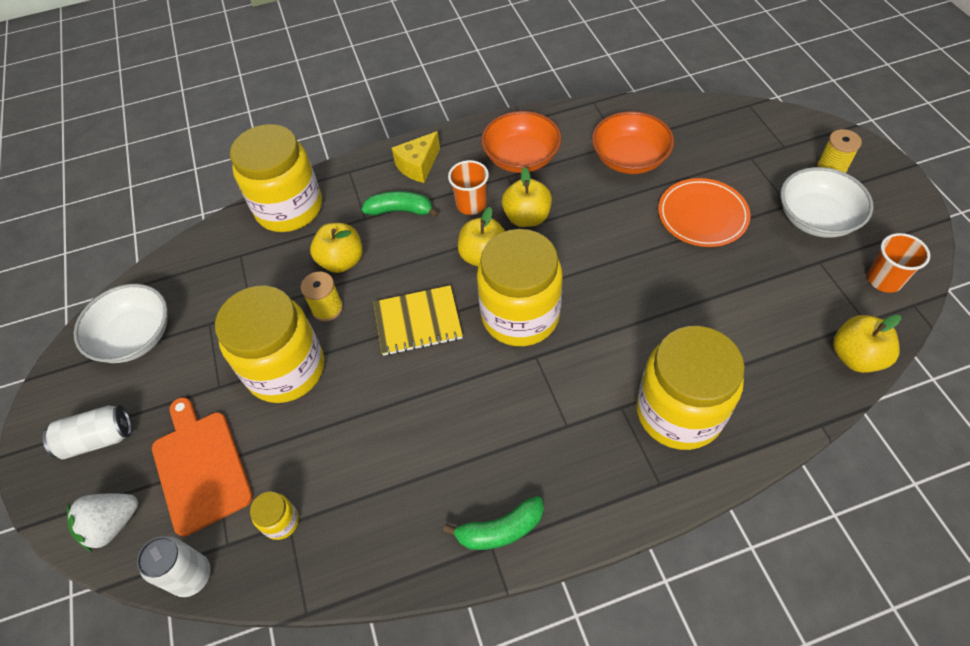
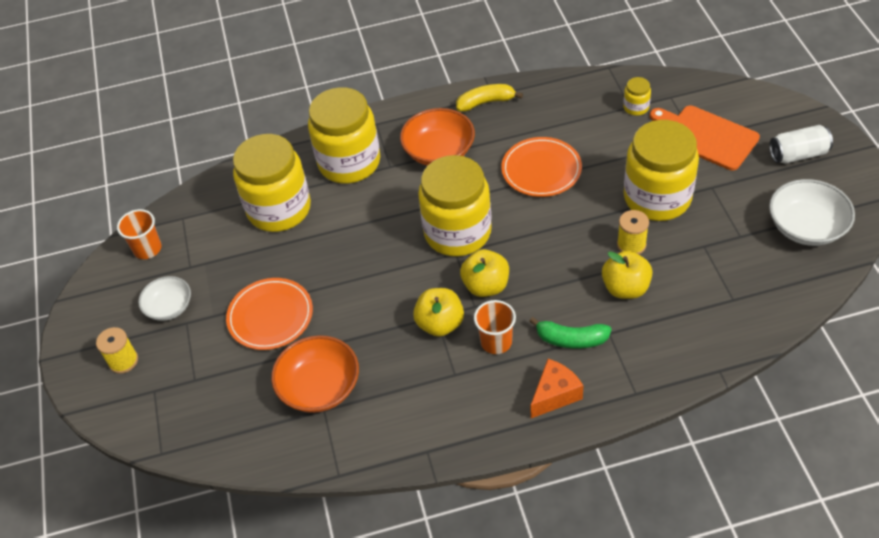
camera: 175 degrees left, 5 degrees down
(112, 525) = (758, 107): white strawberry -> none
(192, 576) = (689, 83): white can -> none
(200, 467) = (706, 136): orange cutting board -> orange cutting board turned 150 degrees clockwise
(289, 208) = (695, 349): yellow jar -> yellow jar (279, 209)
(418, 166) = (555, 395): yellow cheese -> orange cheese
(418, 322) = (547, 230): yellow notebook -> none
(421, 407) = (541, 170): none -> orange plate
(500, 530) = (486, 102): green banana -> yellow banana
(521, 158) = (437, 397): orange bowl -> orange bowl (439, 152)
(816, 218) = (169, 307): white bowl -> white bowl, size x0.65
(856, 357) = (205, 193): yellow apple -> none

